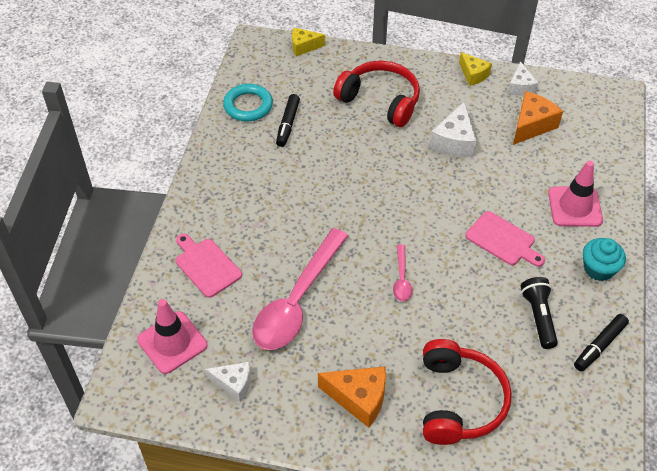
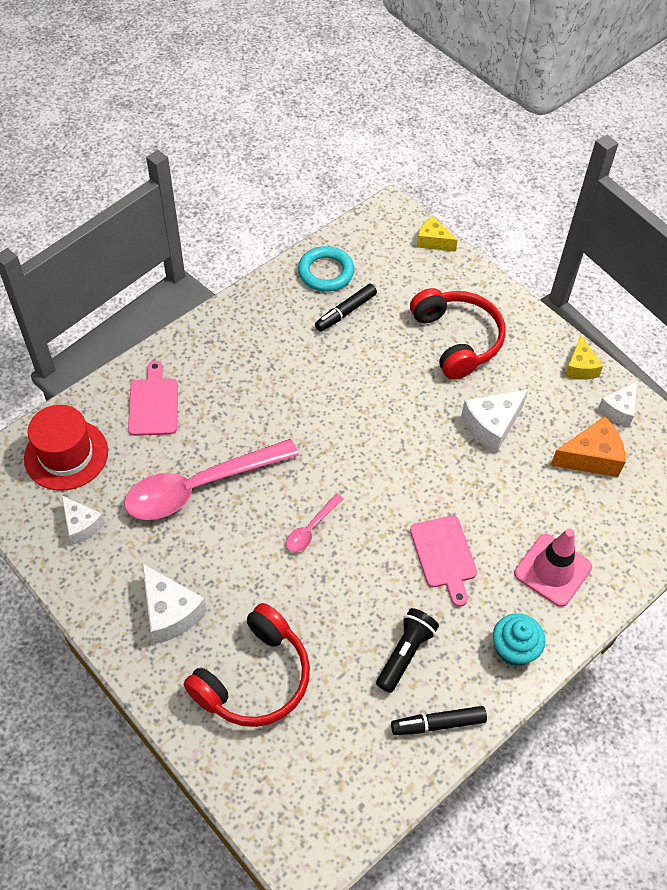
camera: 35 degrees right, 5 degrees up
(172, 342) = (66, 454): pink traffic cone -> red hat
(359, 398) = (170, 612): orange cheese -> white cheese

